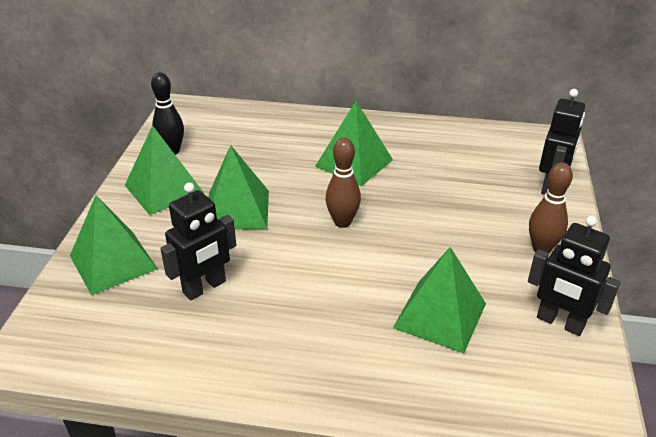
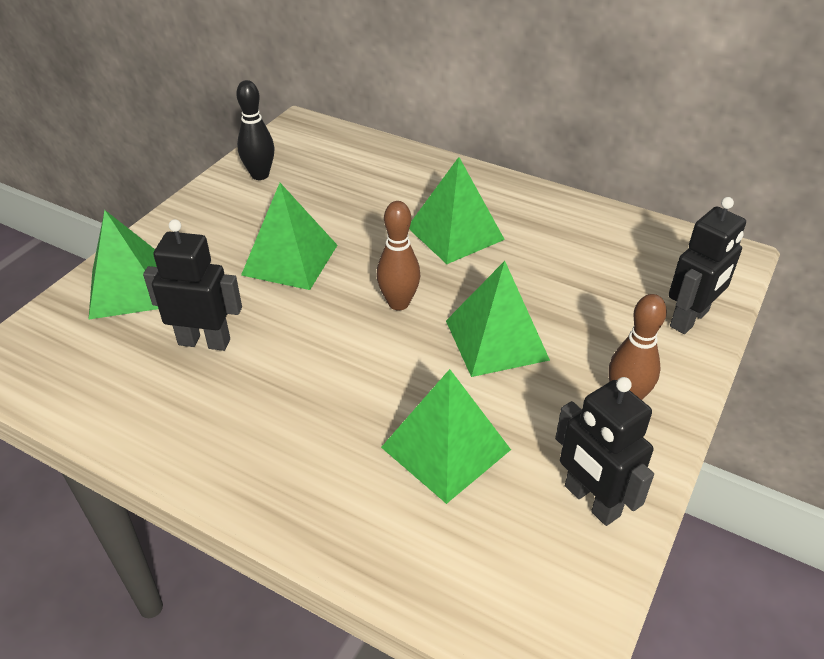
camera: 20 degrees right, 5 degrees up
(164, 189) = (227, 217): green pyramid -> green pyramid (496, 340)
(205, 287) = (204, 341): black robot -> black robot turned 150 degrees counterclockwise

